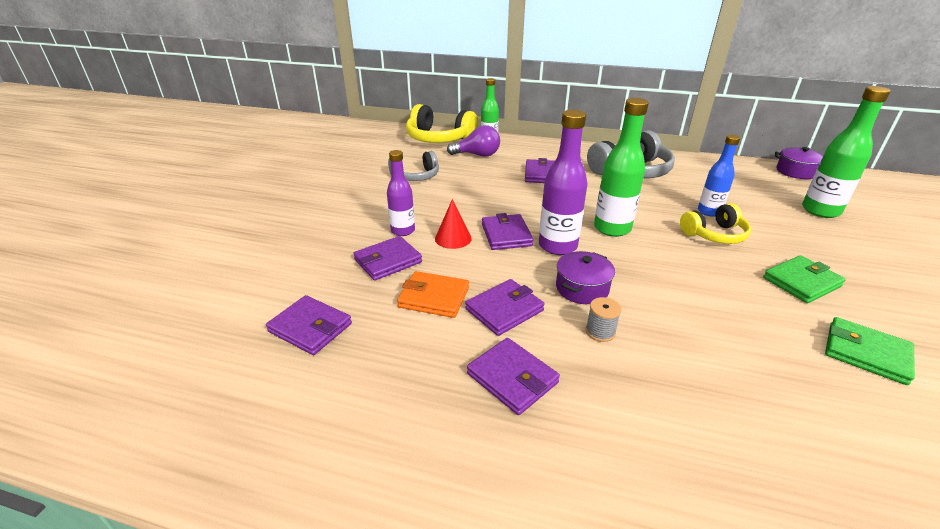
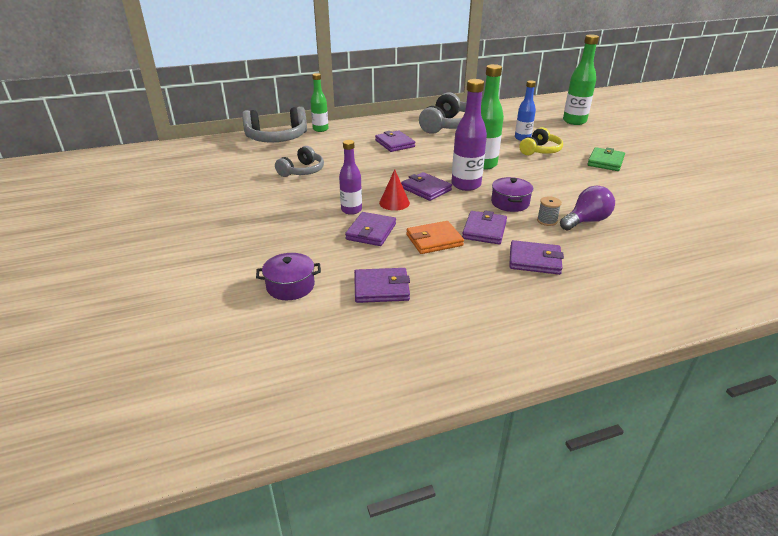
camera: 35 degrees left, 0 degrees up
(439, 138) = (277, 138): yellow headphones -> grey headphones
(477, 155) = (328, 142): purple light bulb -> purple light bulb (586, 221)
(796, 172) = (539, 102): purple pot -> purple pot (290, 286)
(866, 353) = (662, 185): green wallet -> none

